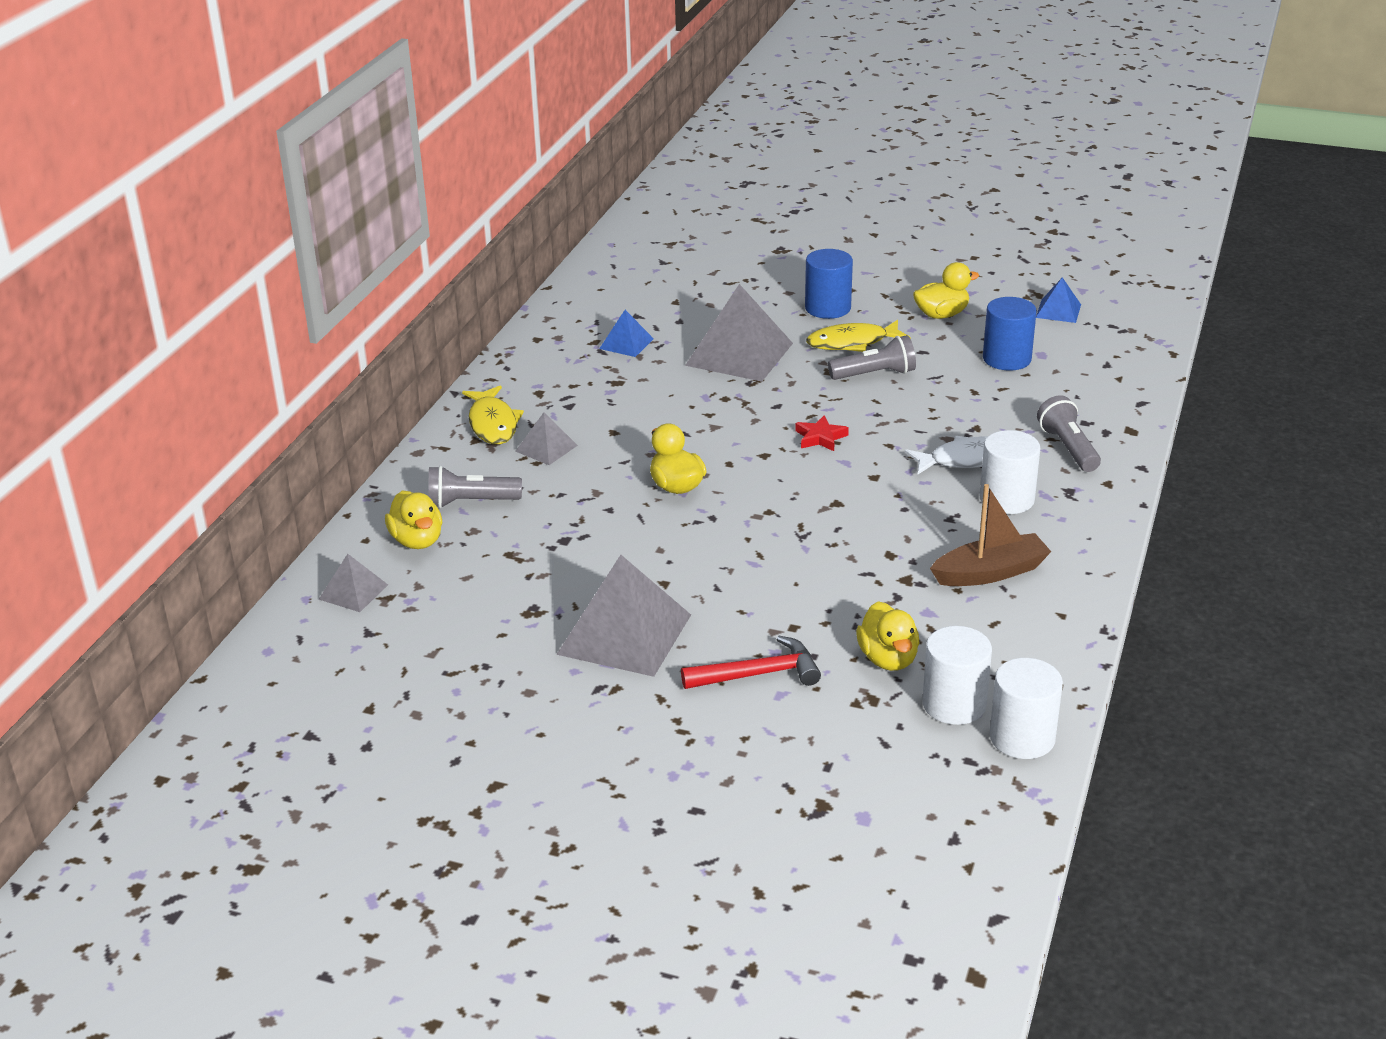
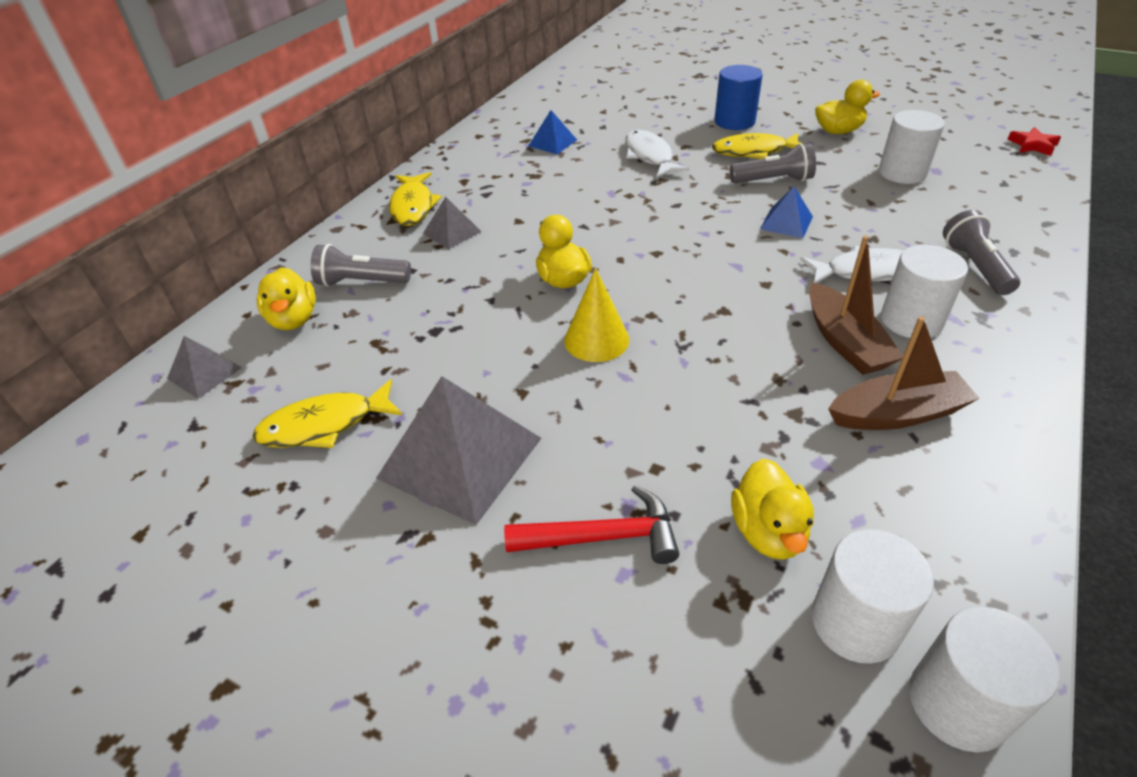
camera: 10 degrees right, 10 degrees up
(492, 621) = (324, 425): none -> yellow fish
(721, 536) = (596, 340): none -> yellow cone
(739, 354) = (650, 156): grey pyramid -> white fish
(820, 437) = (714, 238): red star -> red star (1033, 145)
(947, 521) = (845, 342): none -> brown boat
(1007, 359) = (902, 173): blue cylinder -> white cylinder
(1058, 311) = (949, 132): blue pyramid -> blue pyramid (786, 222)

